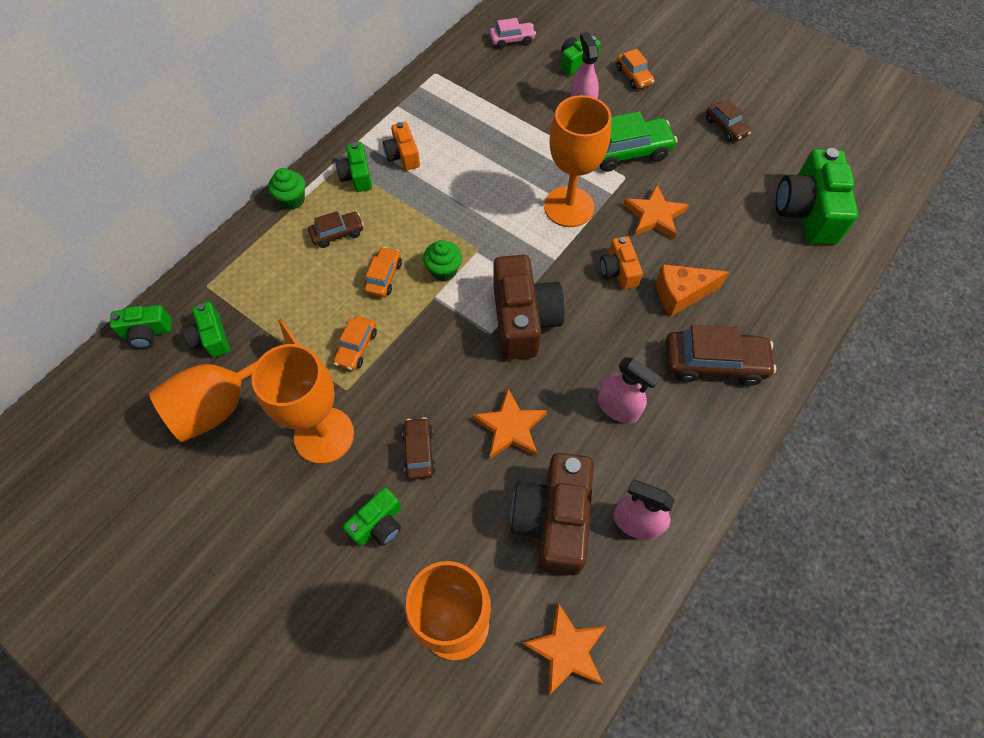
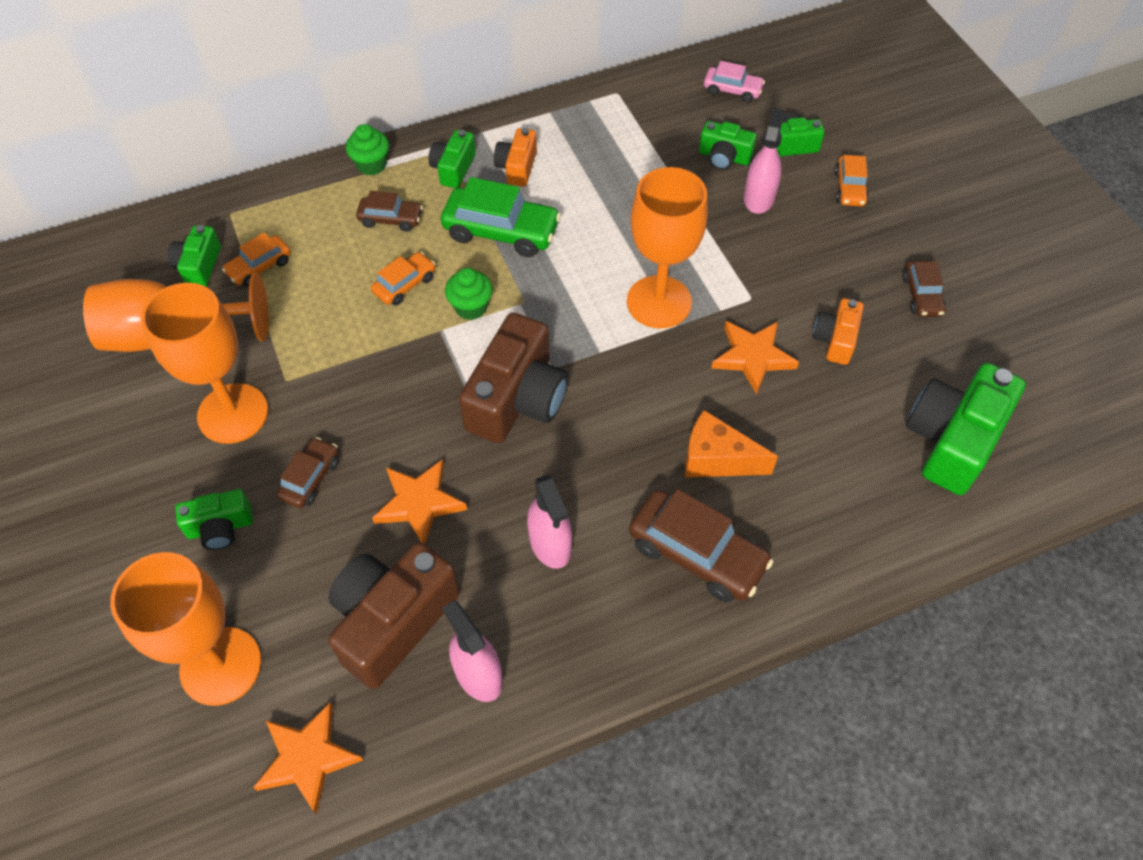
camera: 30 degrees right, 5 degrees down
(147, 332) = (146, 233): green camera -> green camera (724, 157)
(356, 347) = (326, 343): orange car -> orange car (259, 267)
(618, 271) = (663, 398): orange camera -> orange camera (835, 340)
(627, 152) = (774, 271): green car -> green car (501, 231)

